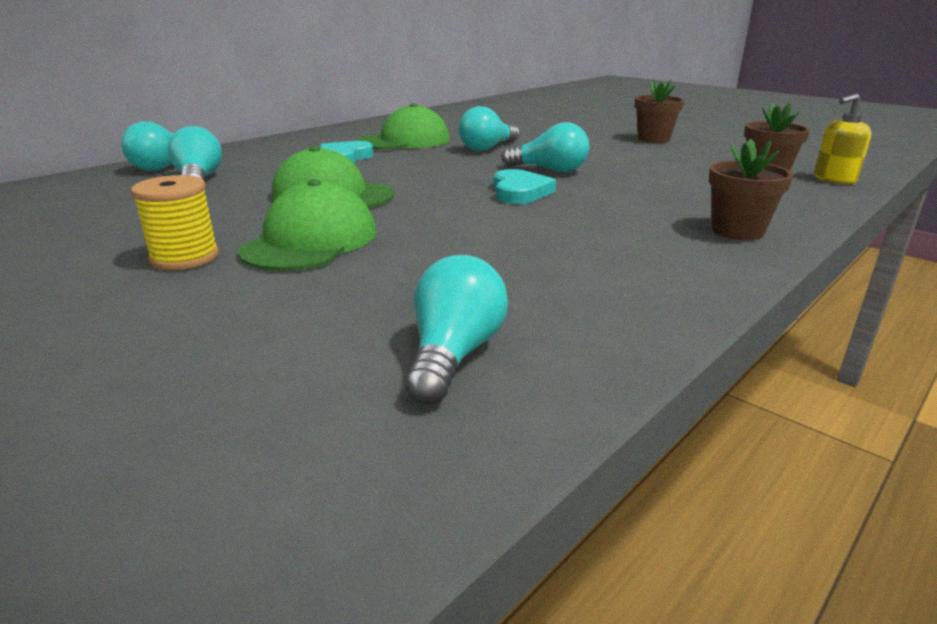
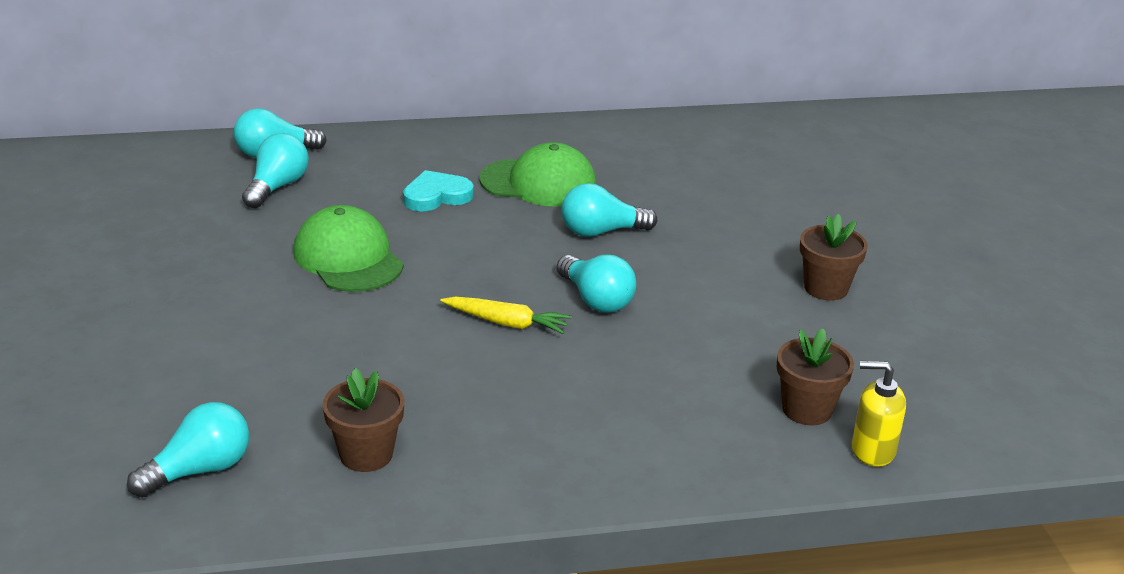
camera: 35 degrees right, 5 degrees up
(185, 258) = (161, 298): yellow spool -> none
(310, 241) = (258, 316): green cap -> none
(519, 192) = (507, 323): turquoise heart -> yellow carrot
(737, 231) = (596, 466): brown flower pot -> brown flower pot (366, 454)

